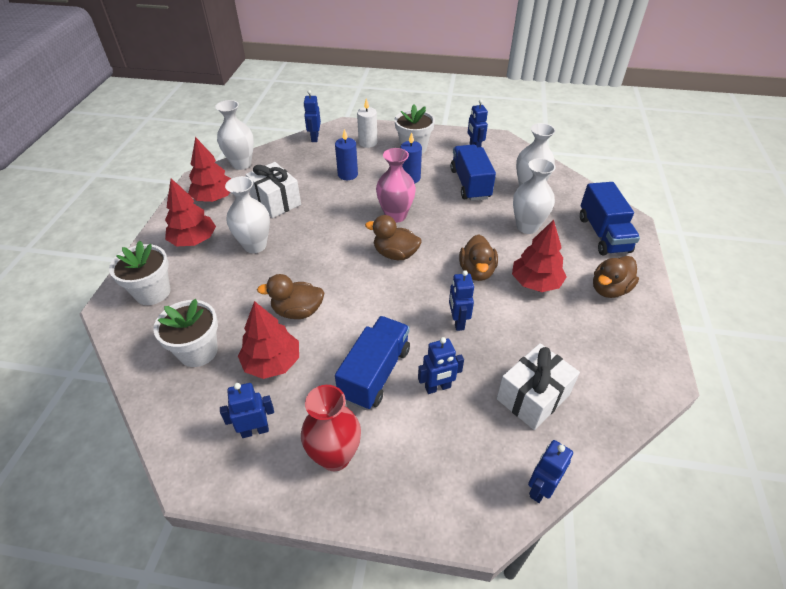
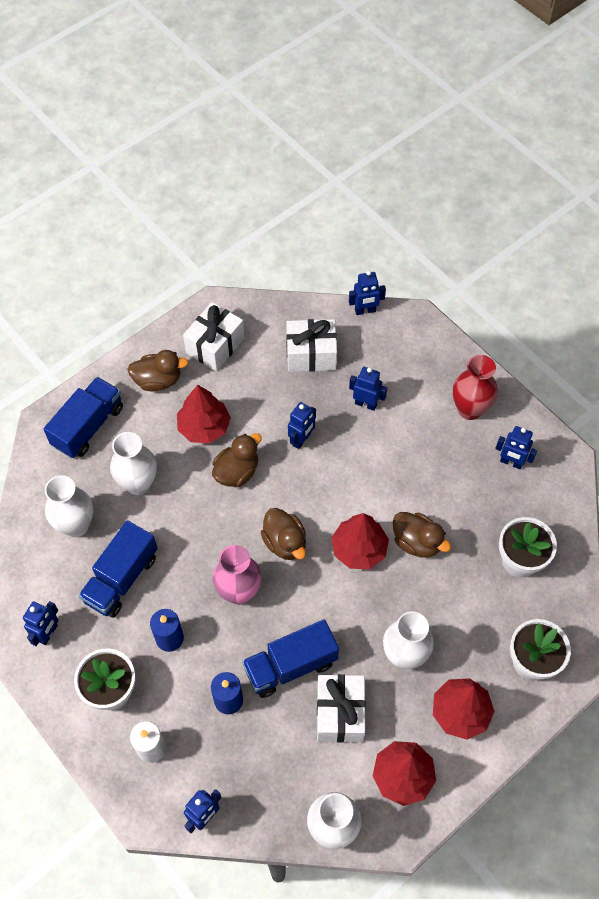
camera: 140 degrees left, 15 degrees up
(272, 362) = (467, 507): red tree -> red tree (359, 549)
(375, 373) = (399, 444): blue truck -> blue truck (290, 666)
(612, 344) = (215, 346): none -> white gift

